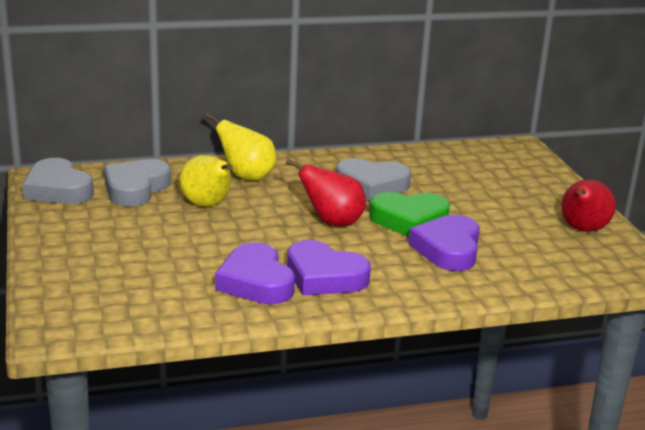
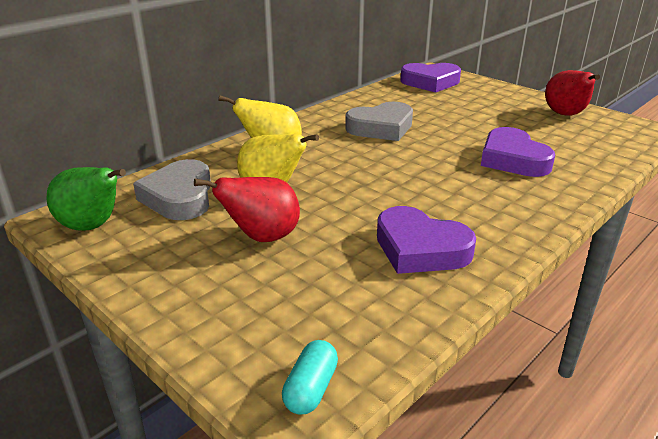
camera: 30 degrees left, 5 degrees up
(58, 189) = (93, 226): grey heart -> green pear
(73, 324) = (311, 389): none -> turquoise capsule
(324, 276) = (466, 219): purple heart -> purple heart (430, 82)
(332, 222) = (398, 168): red pear -> red pear (262, 237)
(409, 220) = (450, 146): green heart -> none

